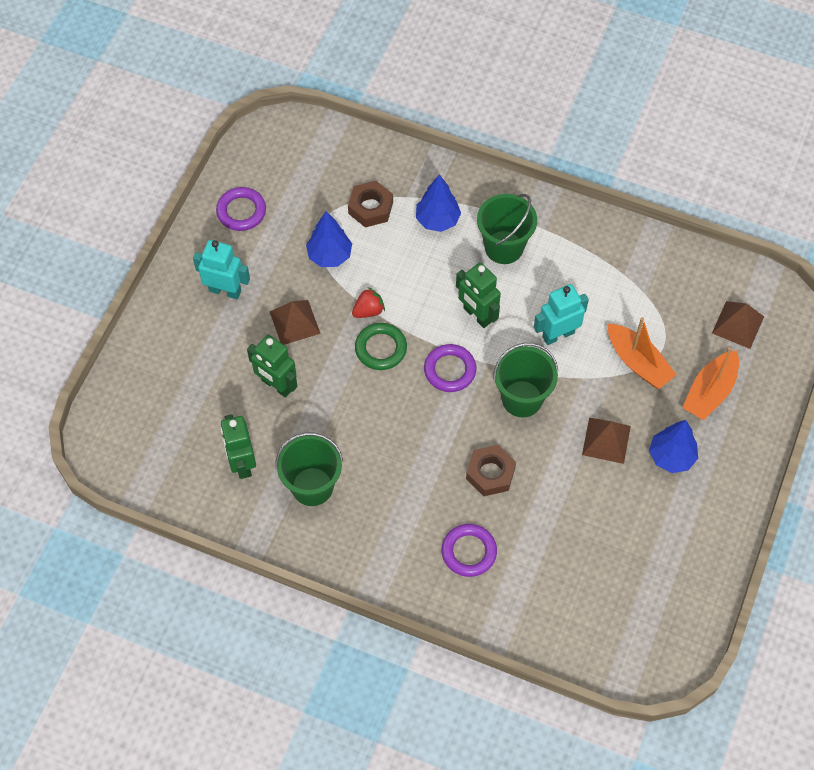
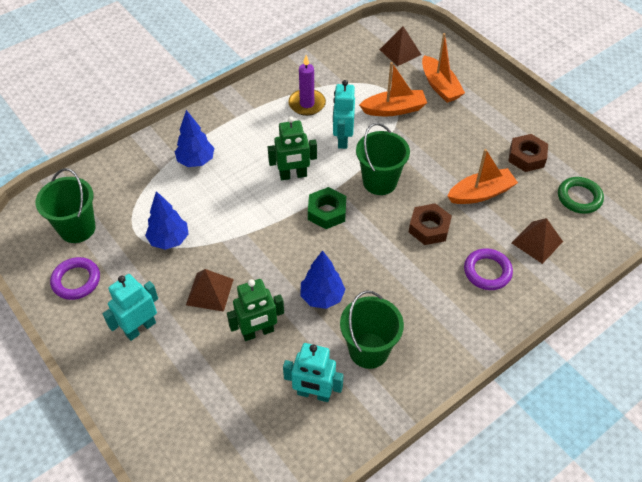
camera: 60 degrees left, 10 degrees down
(242, 463) = (314, 394): green robot -> turquoise robot
(368, 311) = (238, 238): red strawberry -> none
(370, 208) = (150, 195): brown nut -> brown nut (526, 157)
(381, 348) = (277, 245): green ring -> green ring (579, 198)
(450, 370) = (327, 212): purple ring -> green nut
(504, 247) = (250, 135): green bucket -> green bucket (77, 228)
(571, 503) = (480, 193): none -> orange boat
(585, 274) = (307, 104): none -> purple candle
(606, 440) = (443, 152): brown pyramid -> brown pyramid (537, 242)
(671, 457) = (476, 126): blue tree -> blue tree (322, 297)

